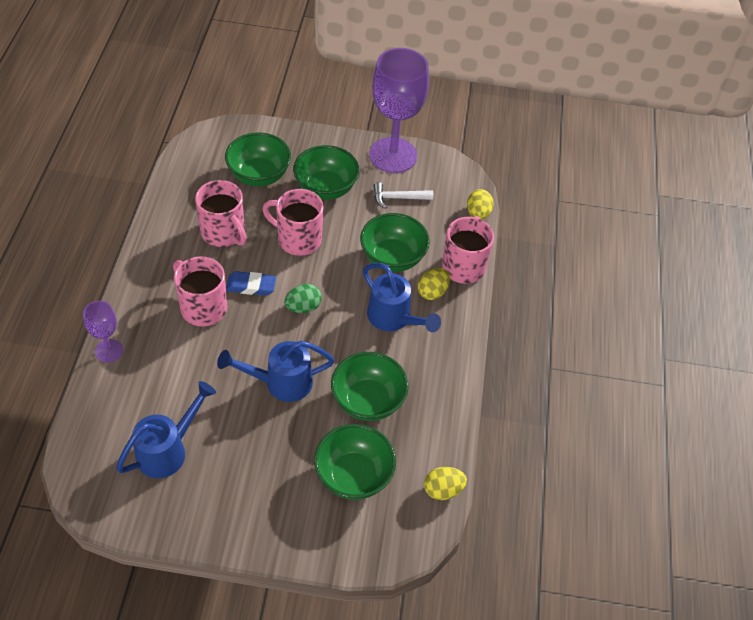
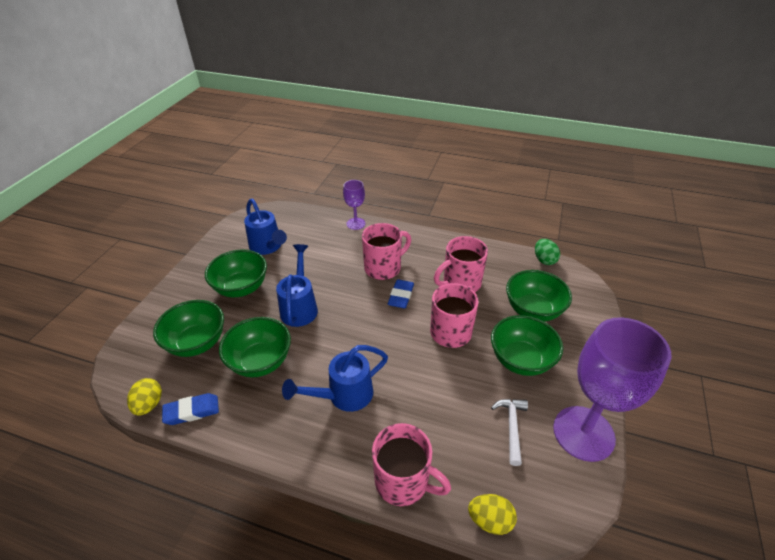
camera: 105 degrees right, 10 degrees down
(303, 307) = (372, 327): green egg -> green egg (544, 260)
(392, 258) = (422, 407): green bowl -> green bowl (241, 288)
(432, 292) = (370, 438): yellow egg -> none
(440, 445) = (192, 411): none -> blue eraser

